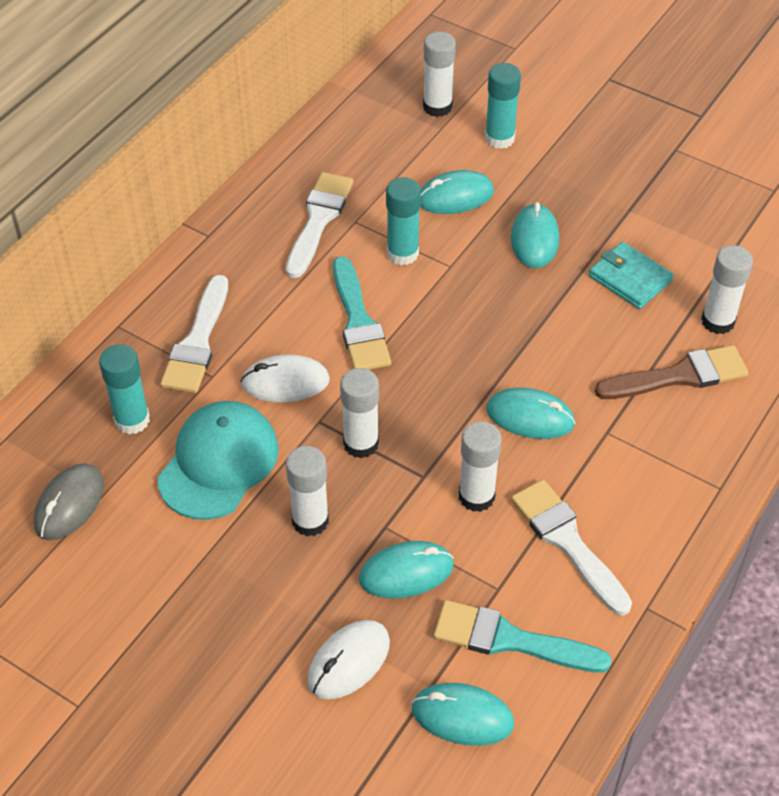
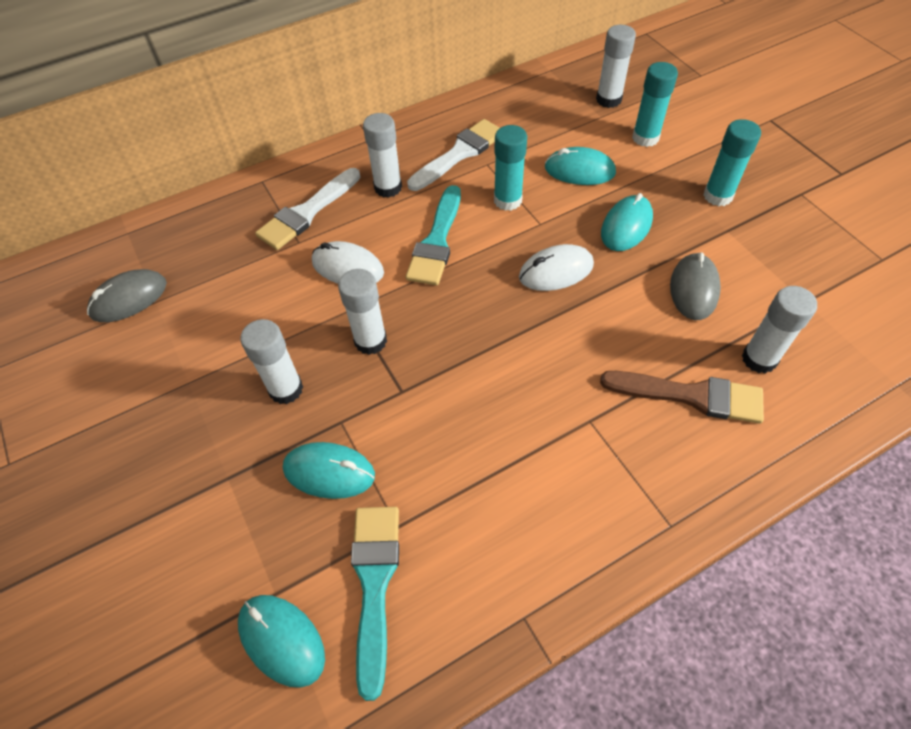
camera: 30 degrees right, 5 degrees up
(132, 420) = (219, 253): turquoise glue stick -> turquoise glue stick (718, 196)
(218, 463) = (253, 311): turquoise cap -> none
(349, 661) = (226, 532): white mouse -> white mouse (556, 271)
(476, 496) = (434, 429): white glue stick -> white glue stick (388, 188)
(510, 640) = (374, 584): turquoise brush -> turquoise brush turned 45 degrees clockwise
(530, 417) = (527, 377): turquoise mouse -> none
(567, 542) = (488, 511): white brush -> none
(630, 278) = (694, 289): turquoise wallet -> grey mouse

